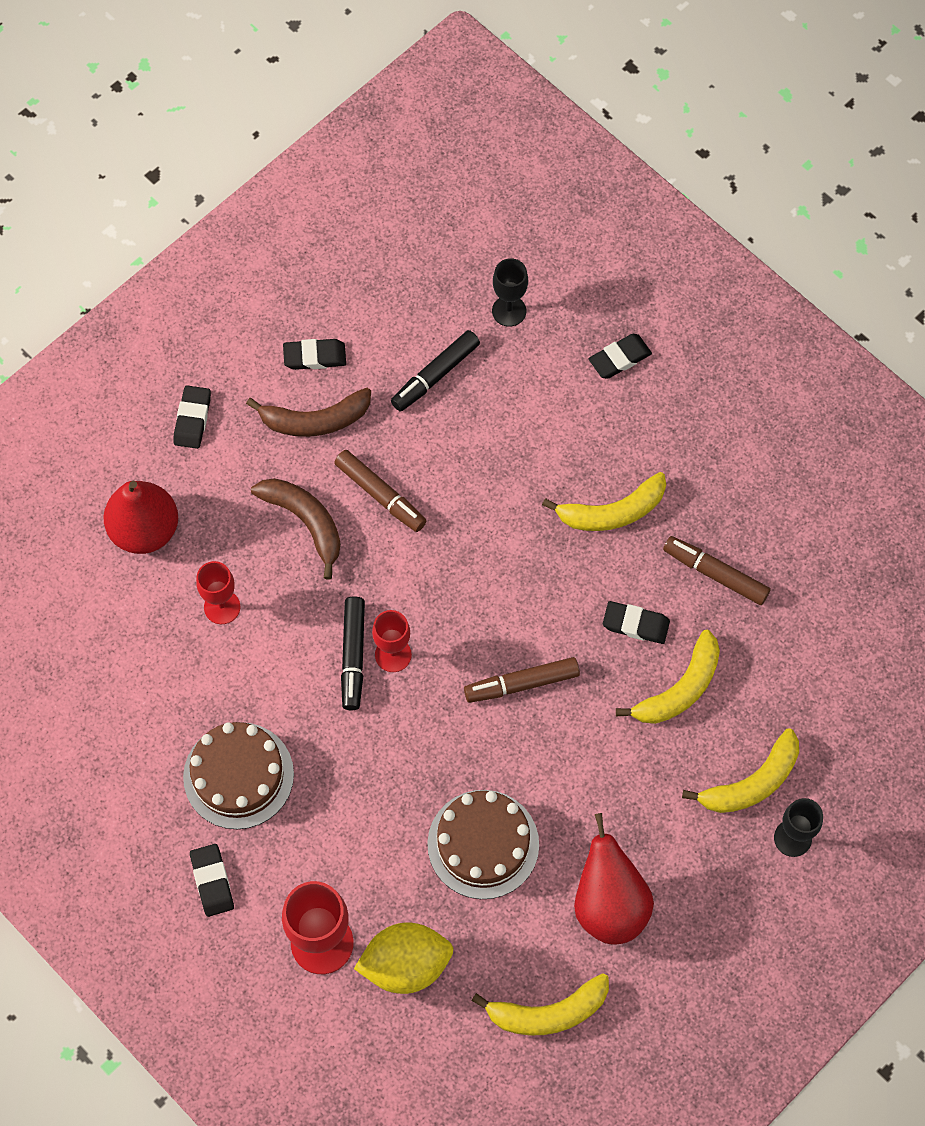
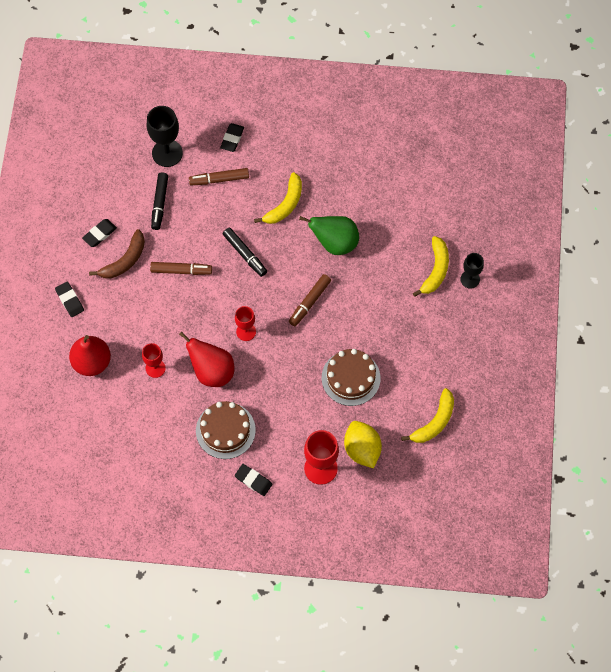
camera: 40 degrees left, 0 degrees up
(305, 522) = (159, 306): brown banana -> none
(353, 656) = (230, 345): black marker -> black marker (245, 254)
(405, 965) = (362, 449): yellow lemon -> yellow lemon turned 60 degrees counterclockwise
(509, 311) = (167, 153): black goblet -> black goblet, size x1.63
(609, 904) = (421, 361): red pear -> red pear (212, 371)
(635, 624) = (335, 243): black eraser -> green pear
(680, 689) = (375, 255): yellow banana -> none
(715, 574) = (349, 198): brown marker -> brown marker (219, 179)

